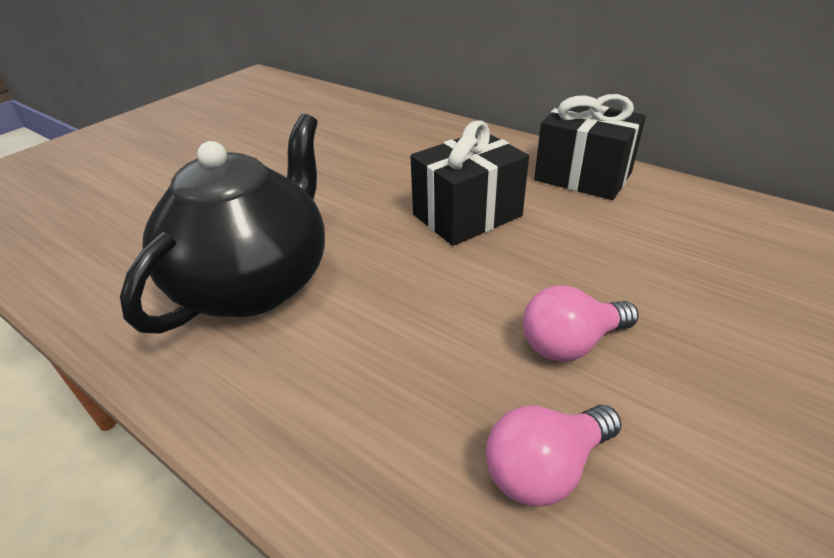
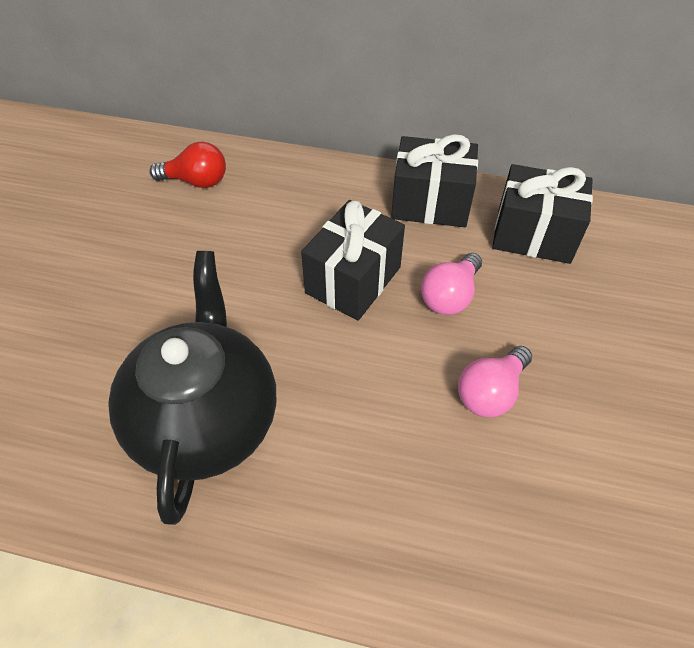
camera: 25 degrees left, 15 degrees up
(369, 127) = (196, 181): none -> red light bulb
(545, 468) = (515, 504): pink light bulb -> pink light bulb (450, 296)
(693, 221) = (533, 235): none -> black gift

